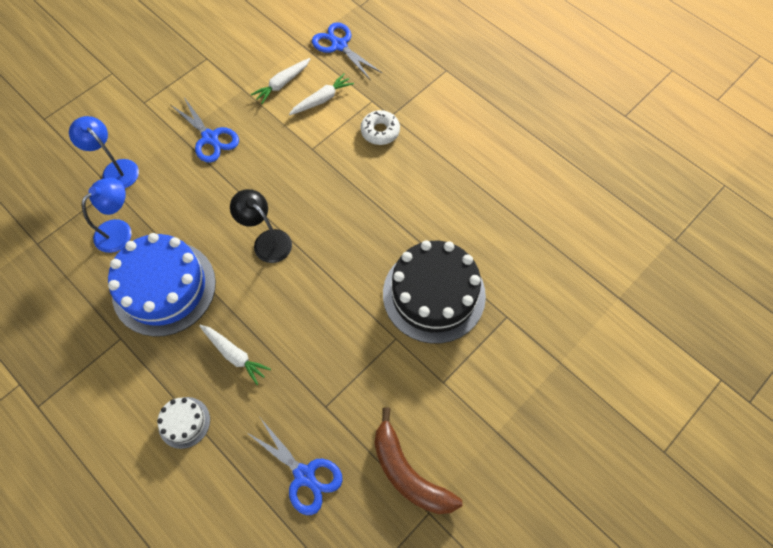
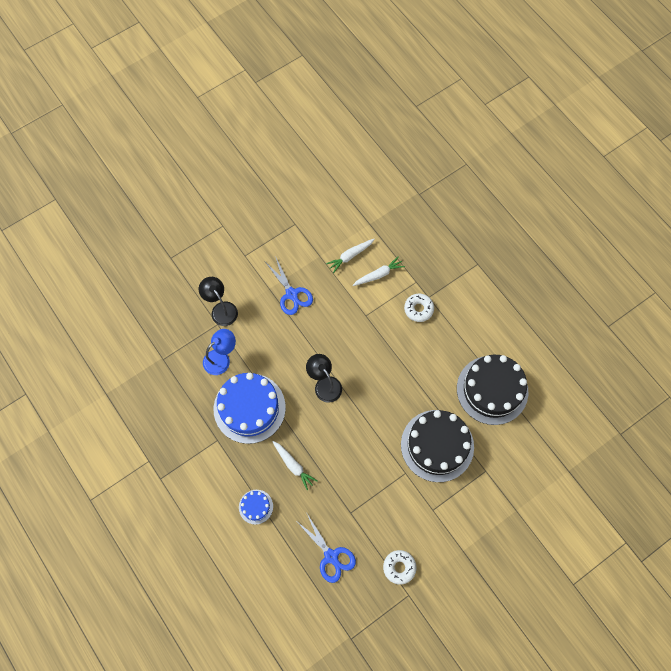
camera: 10 degrees right, 5 degrees up
(115, 169) = (221, 309): blue lamp -> black lamp
(184, 422) = (256, 507): white cake -> blue cake
(339, 45) = (398, 228): blue scissors -> none
(408, 473) = (399, 567): brown banana -> white donut
(494, 212) = (492, 390): none -> black cake

